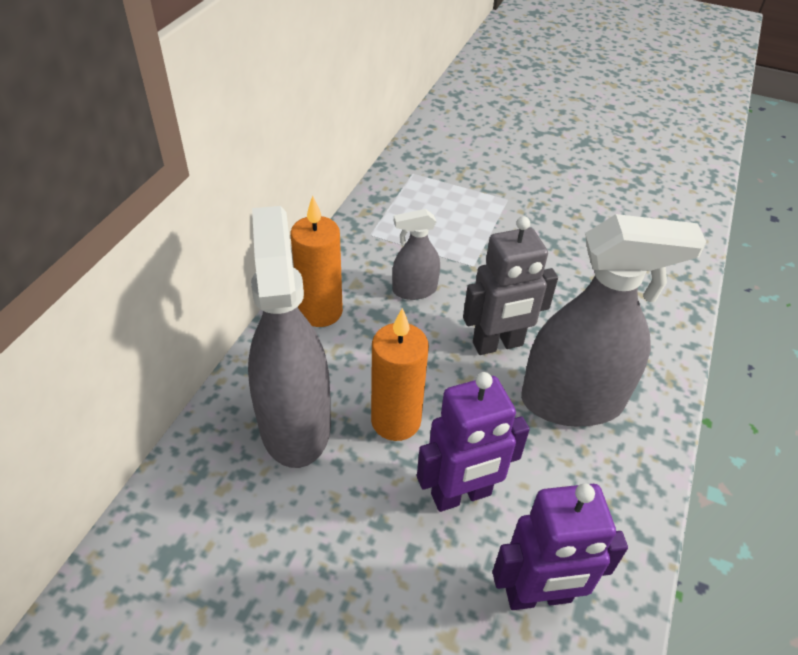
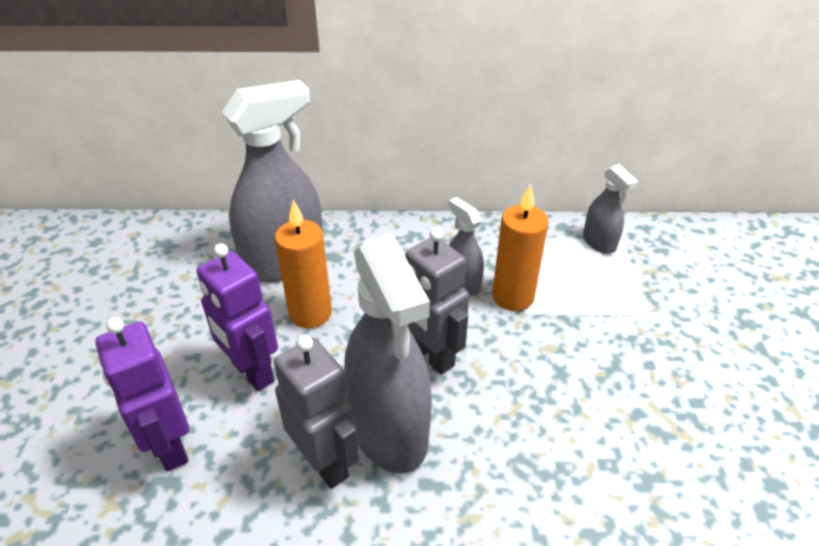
camera: 70 degrees right, 5 degrees down
(320, 312) = (401, 239): orange candle -> orange candle (513, 297)
(410, 187) = (599, 242): none -> grey spray bottle
(595, 459) = (325, 462): none -> grey robot

